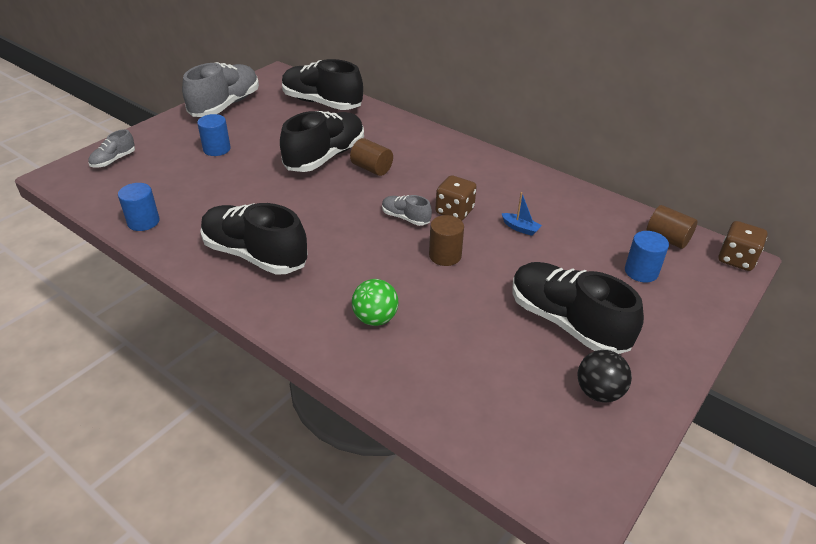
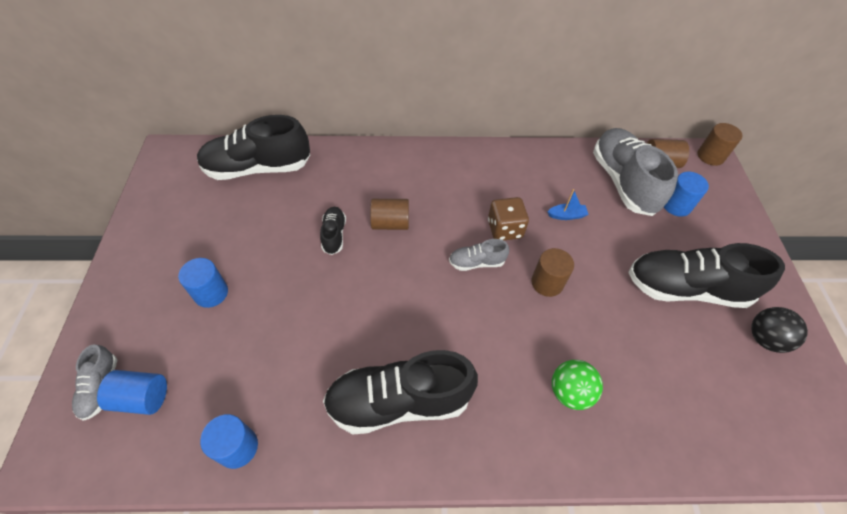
camera: 40 degrees left, 15 degrees up
(126, 175) = (142, 398): none -> blue cylinder
(225, 105) = (155, 227): grey shoe -> grey shoe (623, 182)
(325, 157) = (334, 235): black shoe -> black shoe, size x0.48
(736, 259) = (710, 156): brown dice -> brown cylinder

